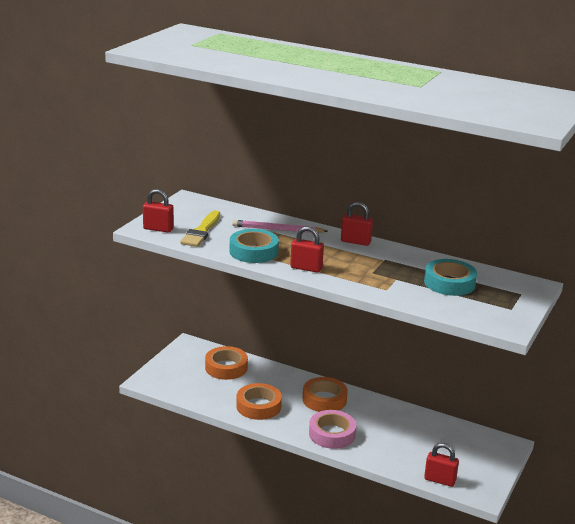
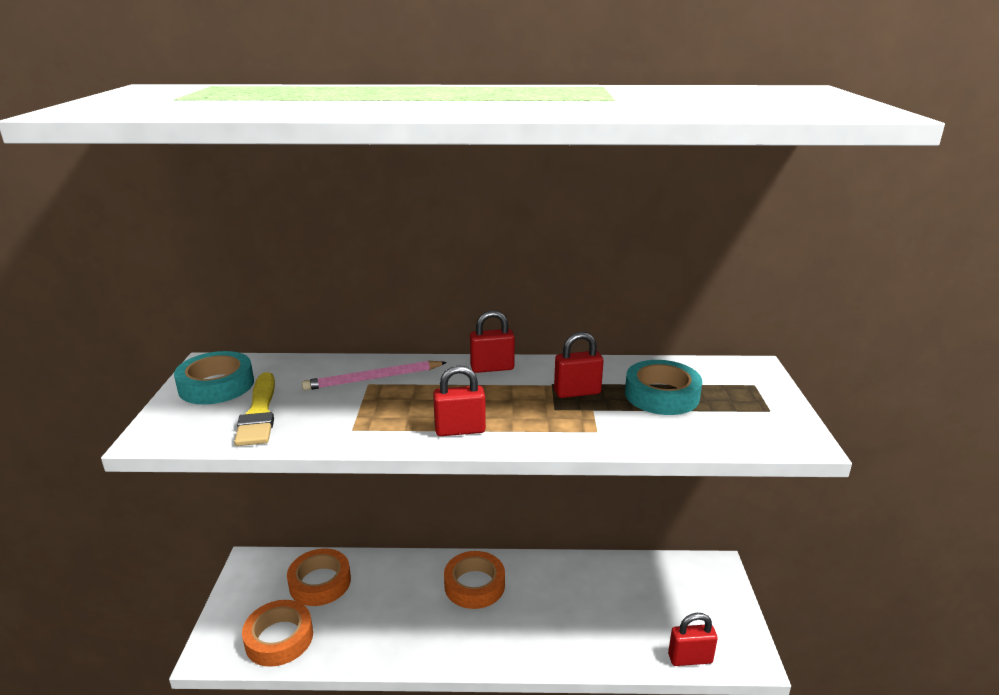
camera: 25 degrees left, 0 degrees up
(158, 229) = (183, 428): red padlock -> red padlock (577, 392)
(253, 251) = (362, 425): turquoise tape -> turquoise tape (216, 385)
(258, 406) = (396, 632): orange tape -> orange tape (279, 638)
(332, 434) = (516, 639): pink tape -> none

